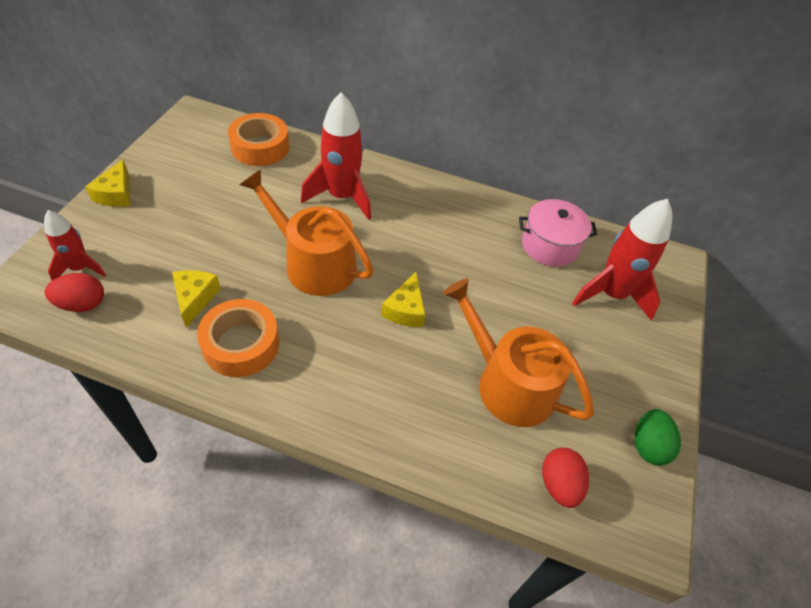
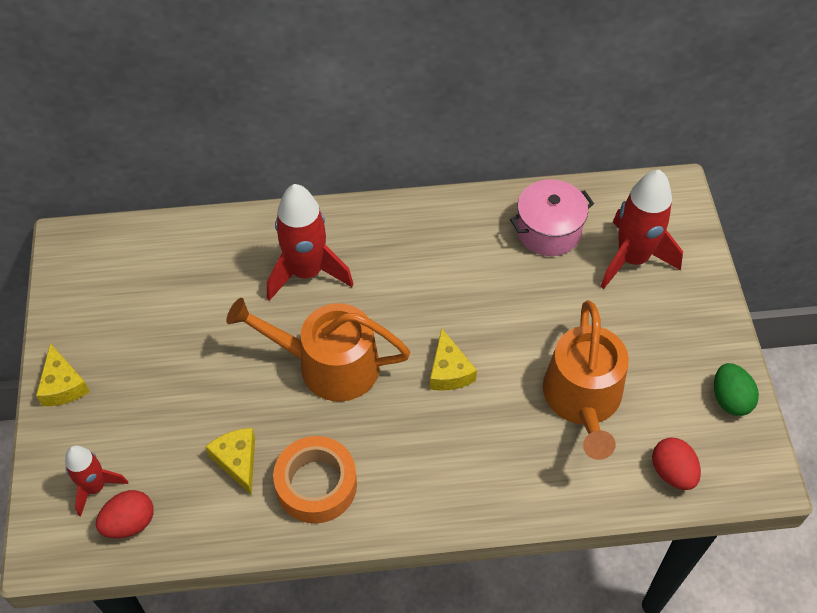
camera: 20 degrees left, 5 degrees up
(260, 147) = (177, 251): orange tape -> none
(508, 383) = (583, 399): orange watering can -> orange watering can turned 105 degrees counterclockwise

